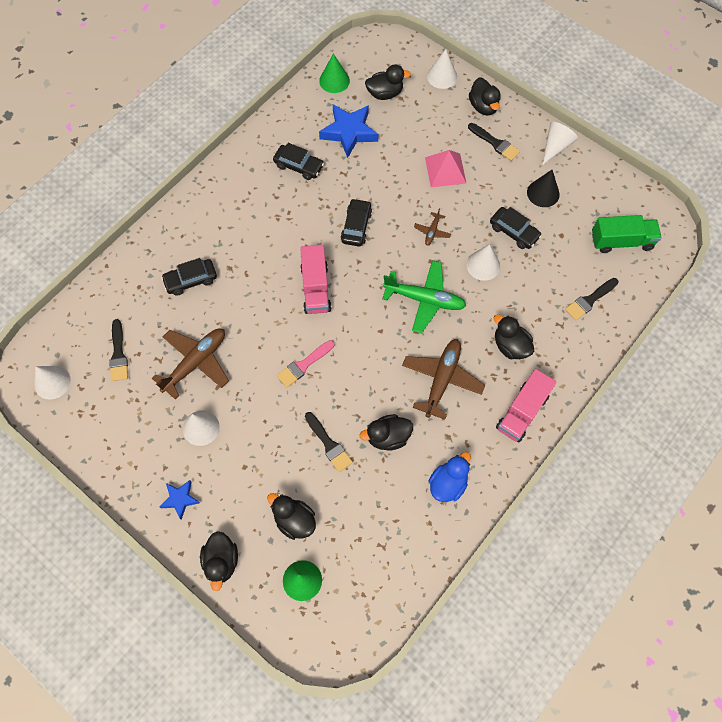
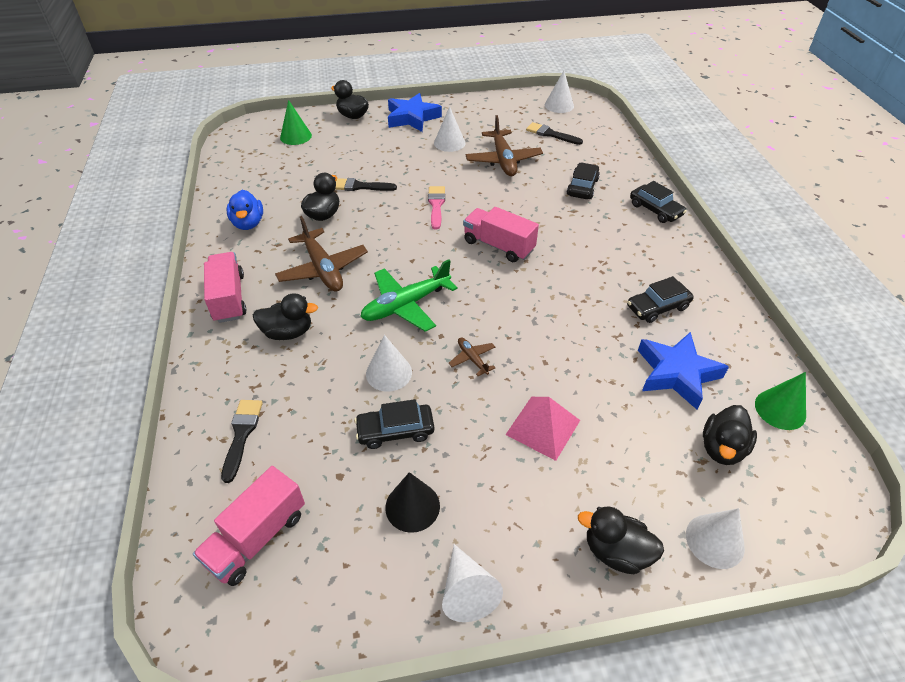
camera: 130 degrees right, 20 degrees down
(180, 499) = (412, 118): blue star -> blue star, size x1.80
(294, 520) = (333, 149): black duck -> none
(356, 226) = (538, 306): black car -> black car (655, 210)
(495, 143) = (538, 514): black brush -> none
(621, 241) = (257, 537): green truck -> pink truck

